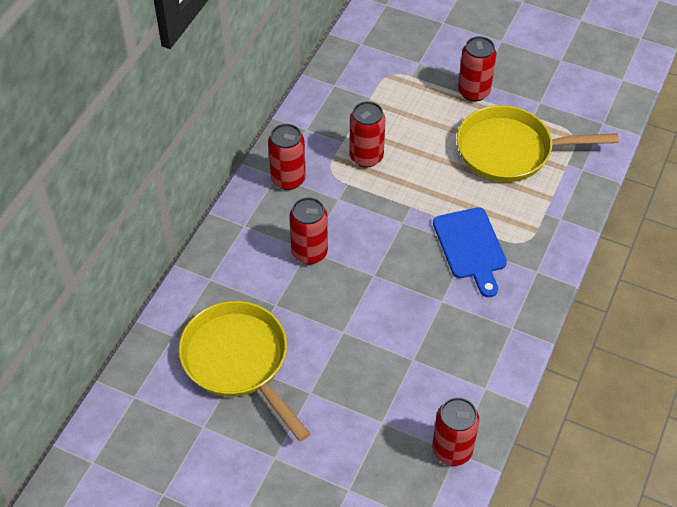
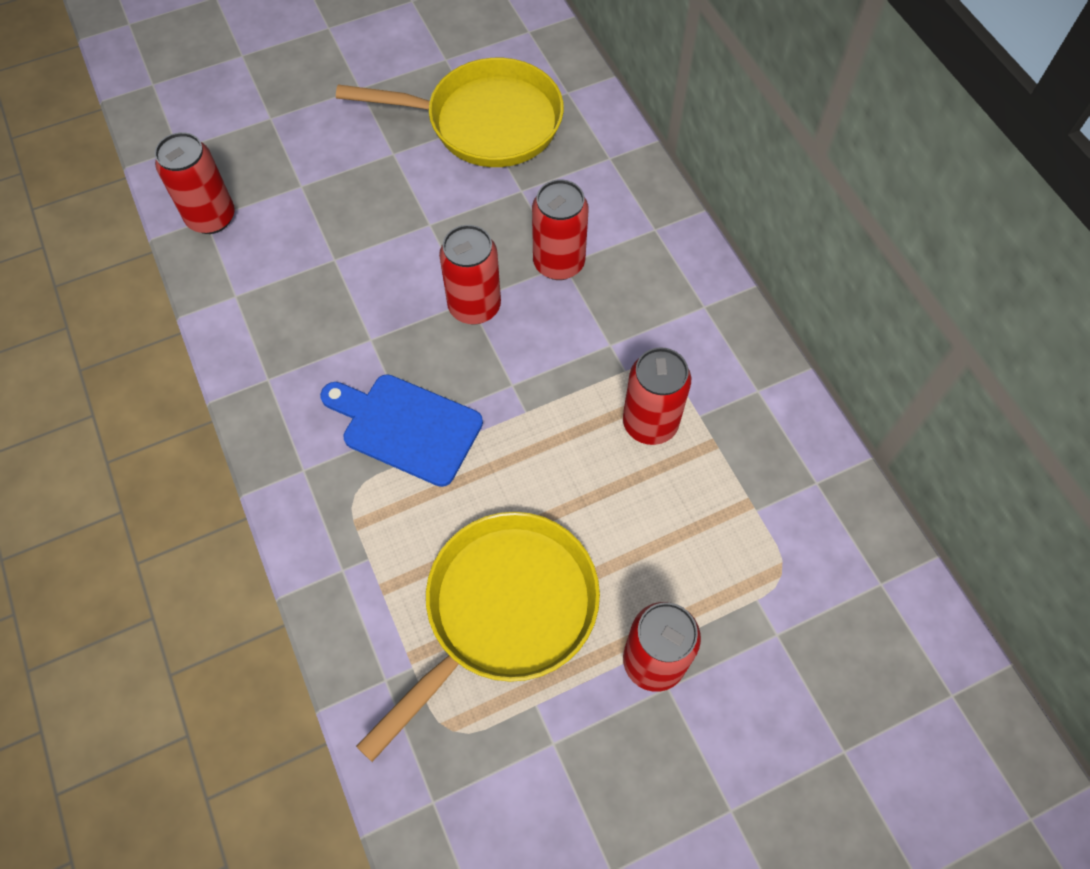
camera: 130 degrees right, 10 degrees up
(288, 179) = (687, 315): red can -> red can (474, 306)

